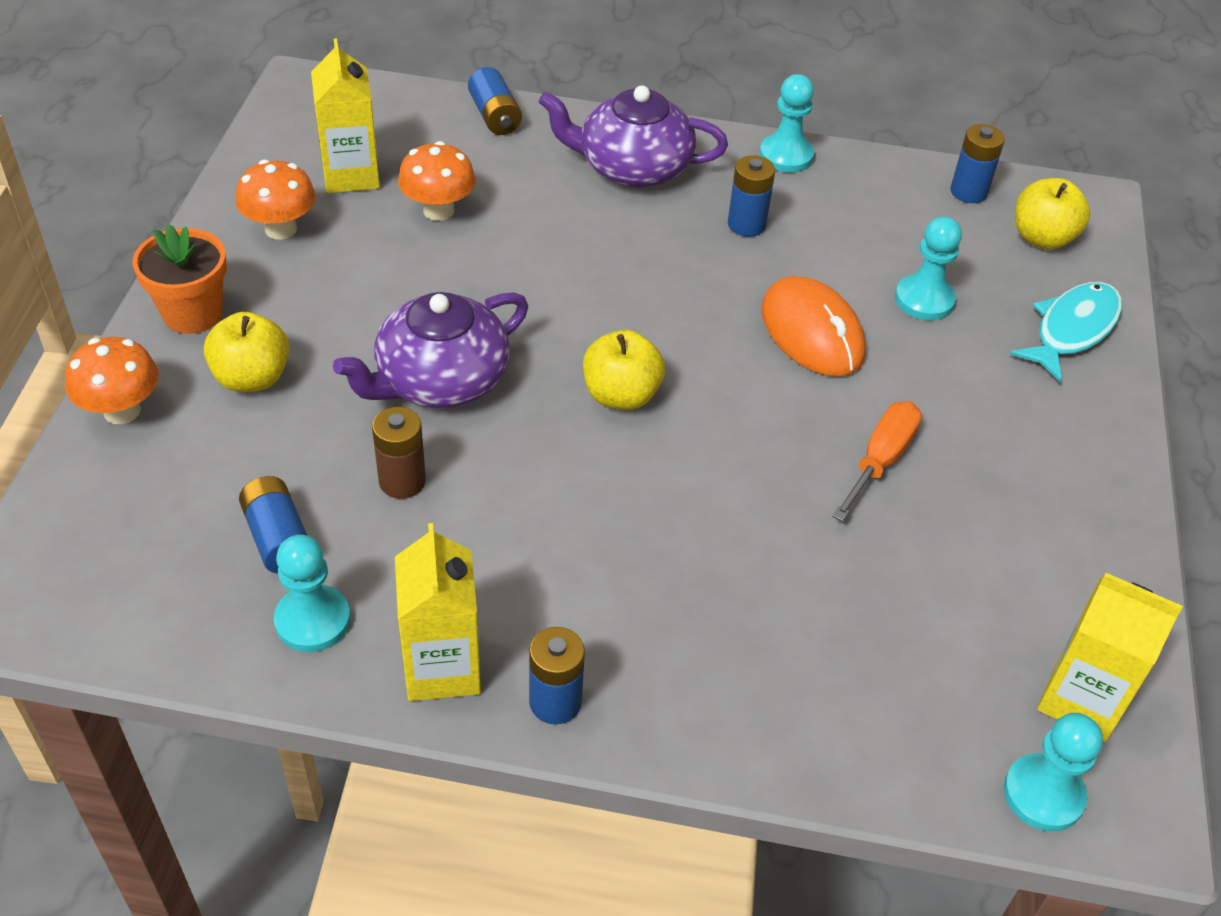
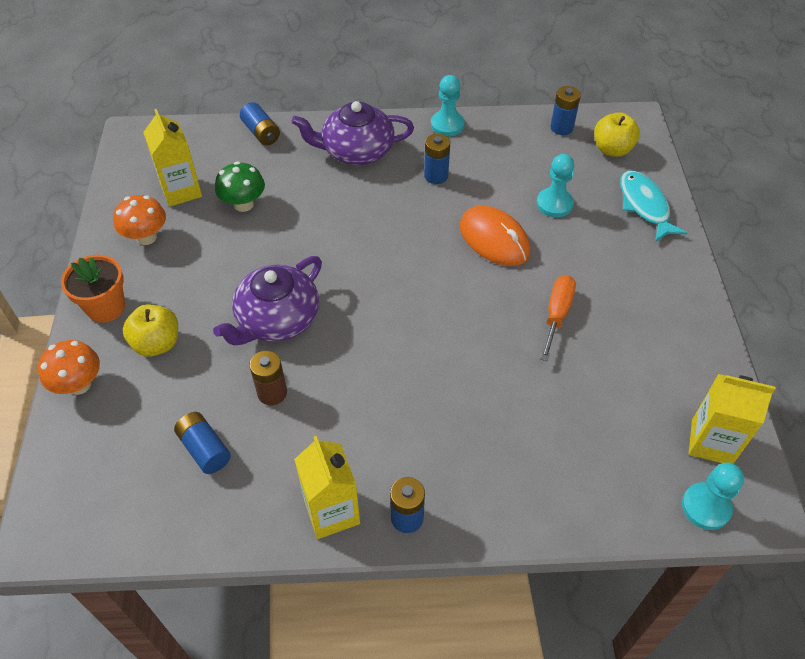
camera: 10 degrees left, 5 degrees up
(313, 620) = (242, 499): turquoise pawn -> none
(438, 210) = (243, 204): orange mushroom -> green mushroom
(621, 395) = (391, 305): yellow apple -> none
(1072, 330) = (645, 206): turquoise fish -> turquoise fish turned 45 degrees counterclockwise

